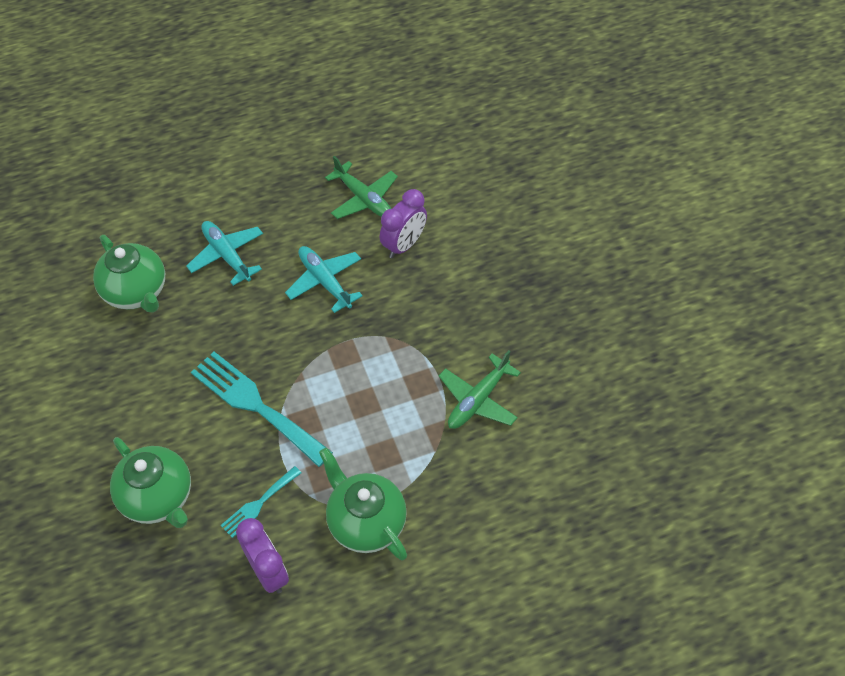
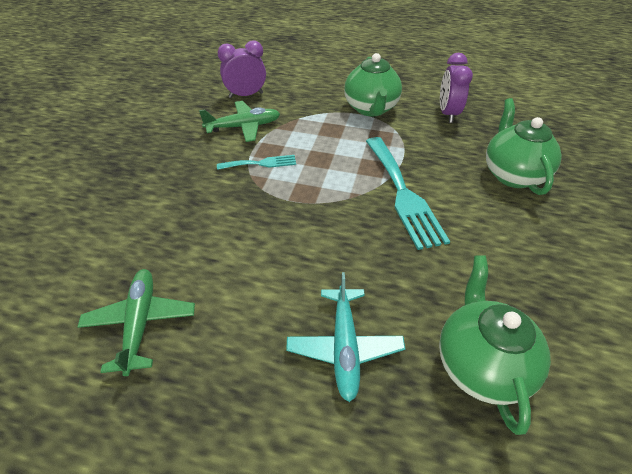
camera: 145 degrees left, 10 degrees down
(259, 504) = (435, 142): turquoise fork -> turquoise fork (261, 163)
(325, 281) = (267, 256): turquoise plane -> none
(404, 245) = (165, 248): purple clock -> purple clock (246, 95)

